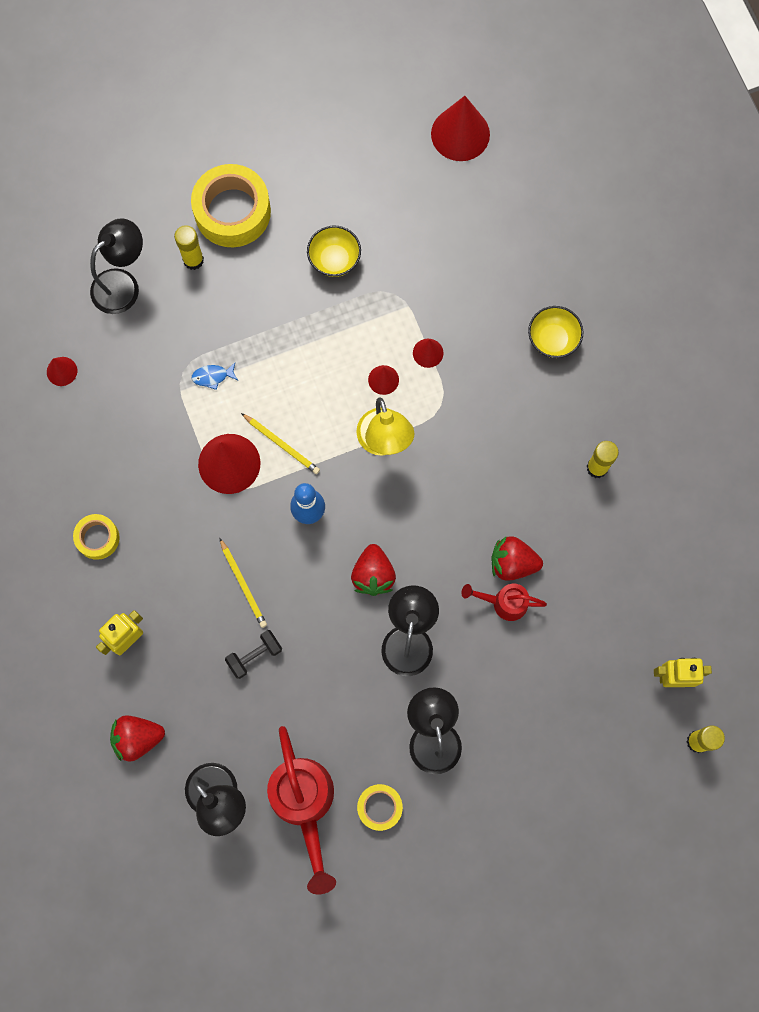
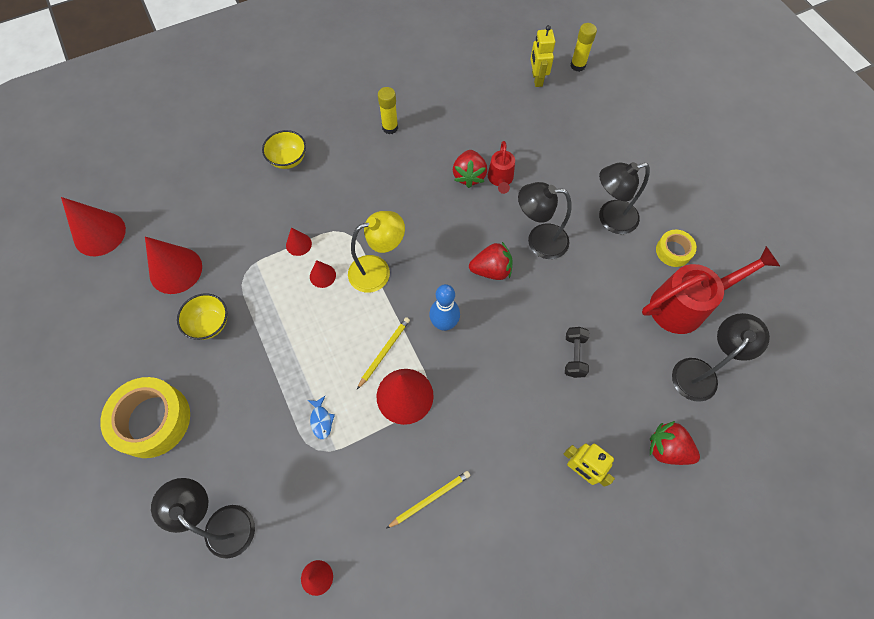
camera: 95 degrees left, 10 degrees down
(98, 538) = (488, 513): yellow tape -> none
(138, 738) = (667, 448): red strawberry -> red strawberry turned 135 degrees clockwise
(193, 260) = (201, 452): yellow glue stick -> none
(243, 584) = (514, 371): yellow pencil -> yellow pencil (430, 498)
(254, 655) = (574, 356): black dumbbell -> black dumbbell turned 45 degrees clockwise
(405, 219) = (175, 270): none -> red cone

